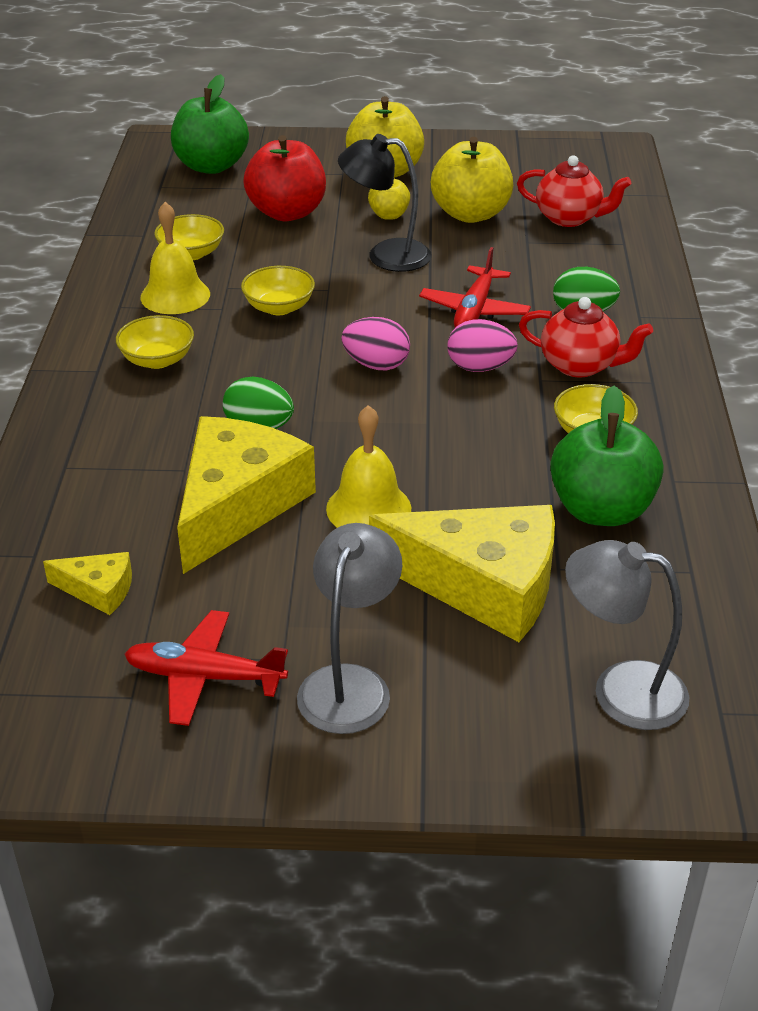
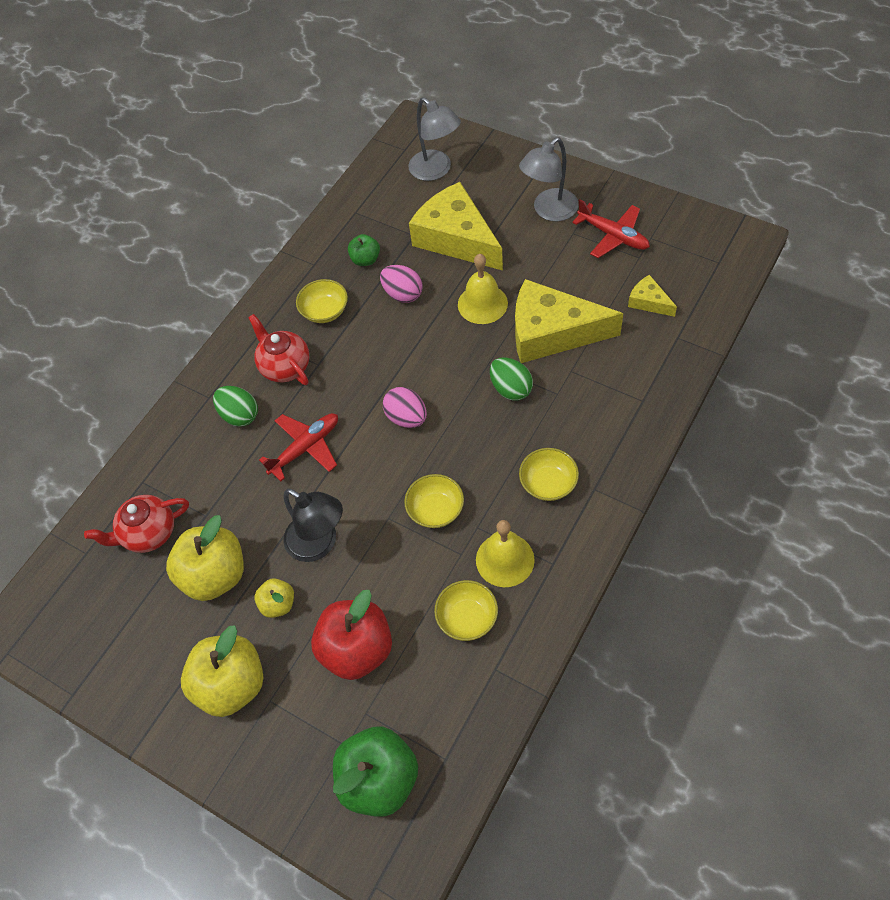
camera: 145 degrees left, 20 degrees up
(237, 504) = (552, 332): yellow cheese -> yellow cheese turned 45 degrees clockwise
(480, 367) = (345, 389): pink egg -> pink egg (403, 294)
(569, 218) = (149, 533): red teapot -> red teapot turned 75 degrees counterclockwise
(601, 510) = (365, 259): green apple -> green apple, size x0.52

